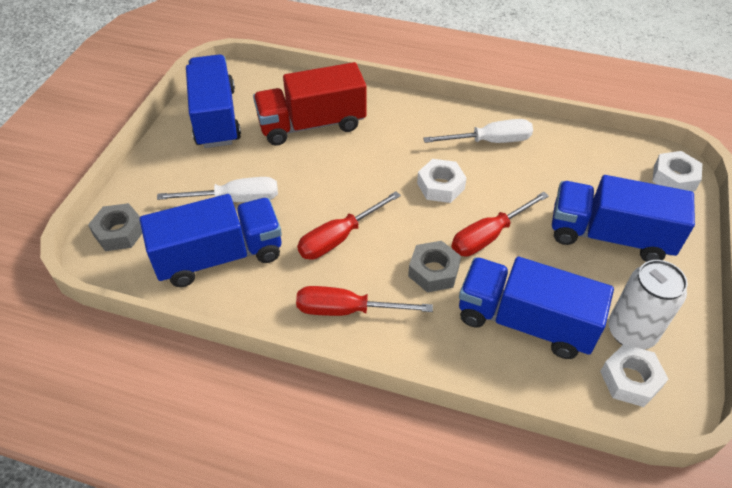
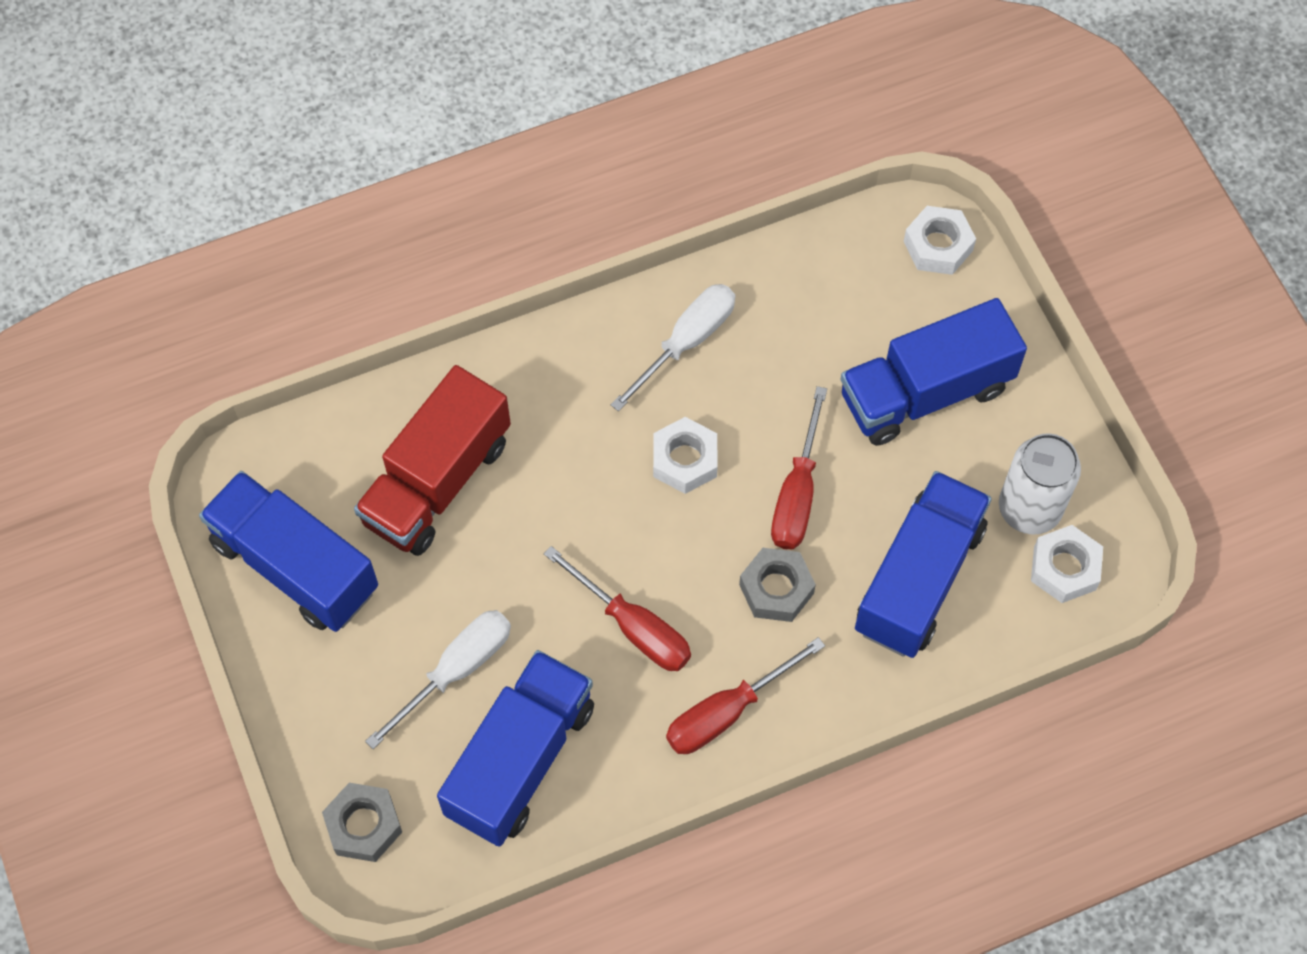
camera: 40 degrees left, 15 degrees up
(339, 238) = (633, 627): red screwdriver -> red screwdriver turned 60 degrees counterclockwise
(524, 321) = (918, 579): blue truck -> blue truck turned 135 degrees clockwise

